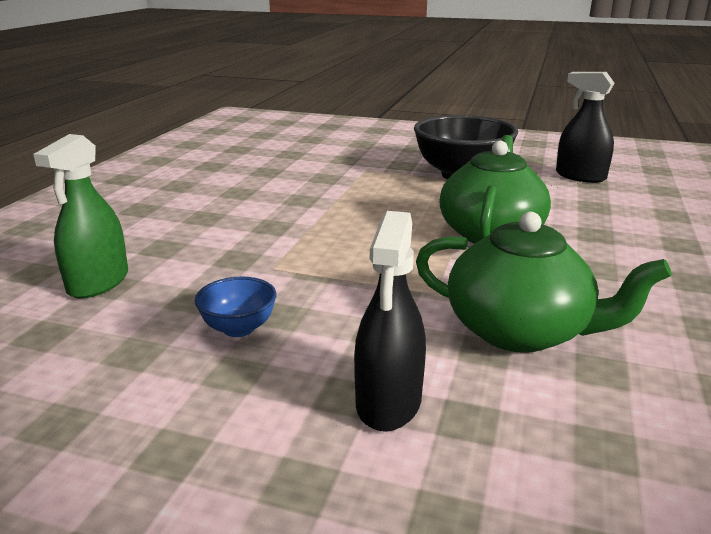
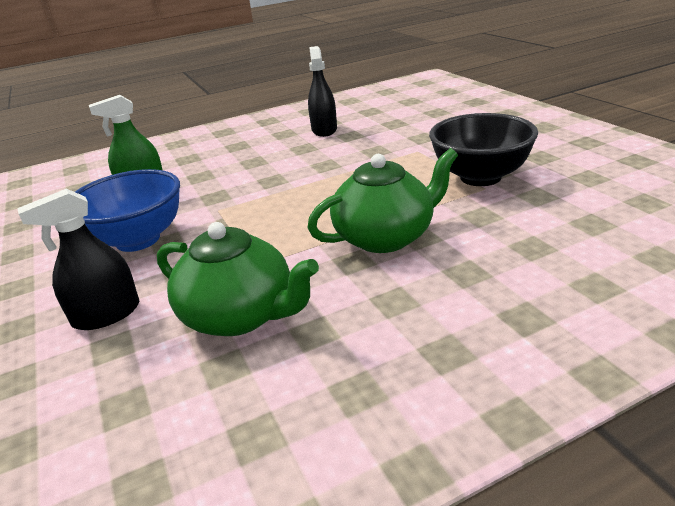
camera: 50 degrees right, 5 degrees up
(239, 328) = (138, 240): blue bowl -> blue bowl, size x2.10
(520, 331) = (240, 315): green teapot -> green teapot turned 45 degrees counterclockwise
(580, 176) = (596, 212): black spray bottle -> black spray bottle (324, 130)

